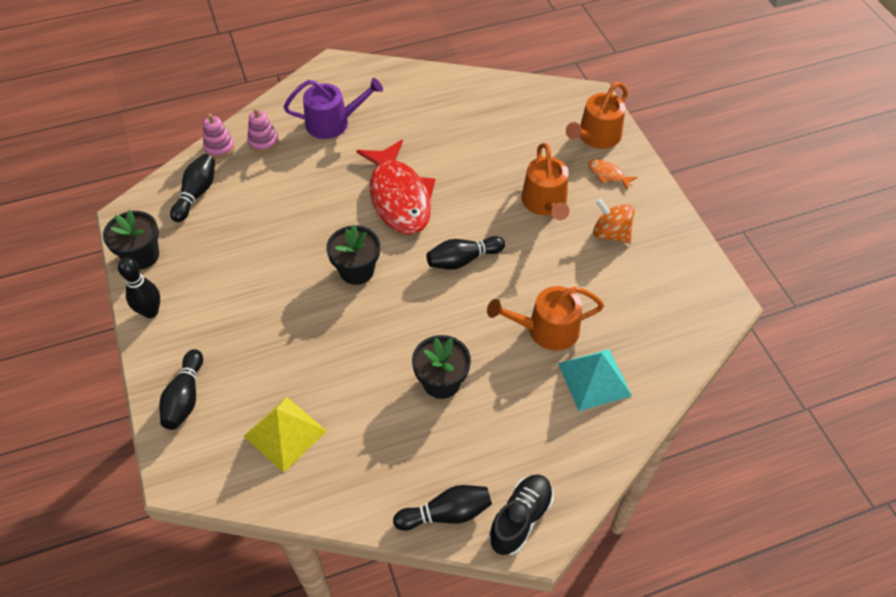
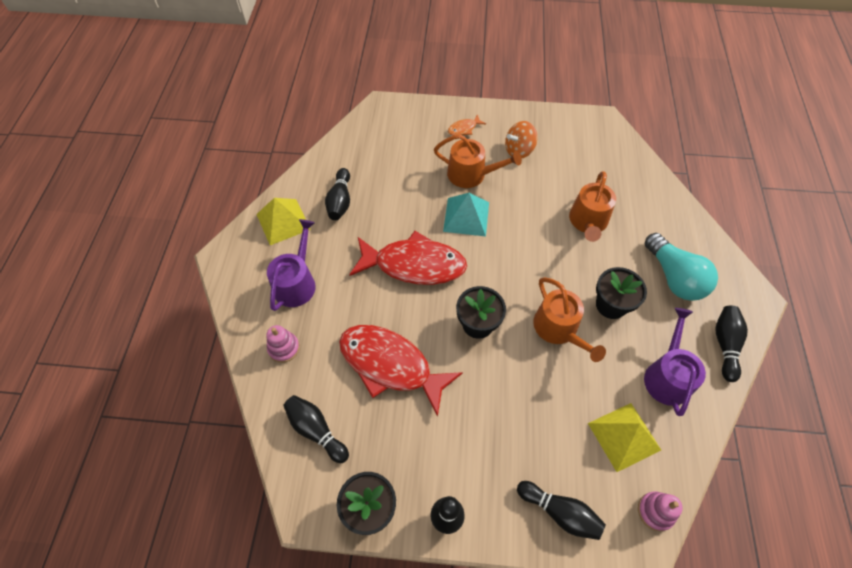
camera: 65 degrees left, 5 degrees up
(219, 147) = (266, 390): pink stacking toy -> pink stacking toy (655, 511)
(280, 220) = (390, 365): none -> red fish
(375, 459) = (667, 376): none -> purple watering can
(394, 86) = (283, 221): none -> yellow pyramid
(463, 260) = (501, 246): black bowling pin -> black bowling pin (340, 201)
(516, 438) = (674, 277): none -> turquoise light bulb
(520, 519) = (739, 301): black shoe -> none
(594, 379) = (639, 213): turquoise pyramid -> turquoise pyramid (466, 216)
(596, 136) = (423, 119): orange watering can -> orange watering can (559, 329)

